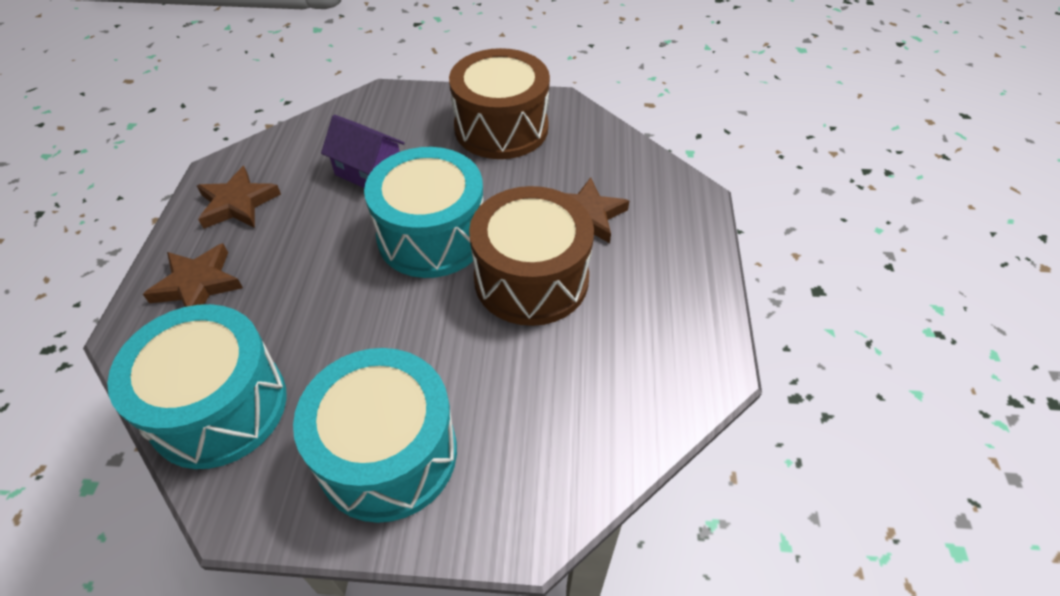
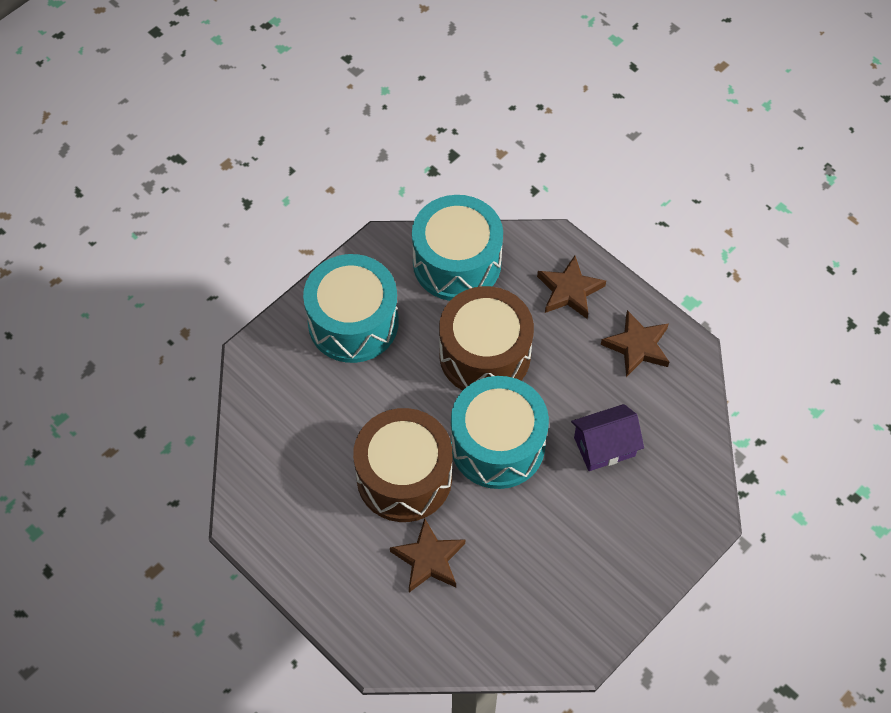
camera: 130 degrees right, 10 degrees up
(501, 128) = (581, 578): brown drum -> brown drum (485, 355)

